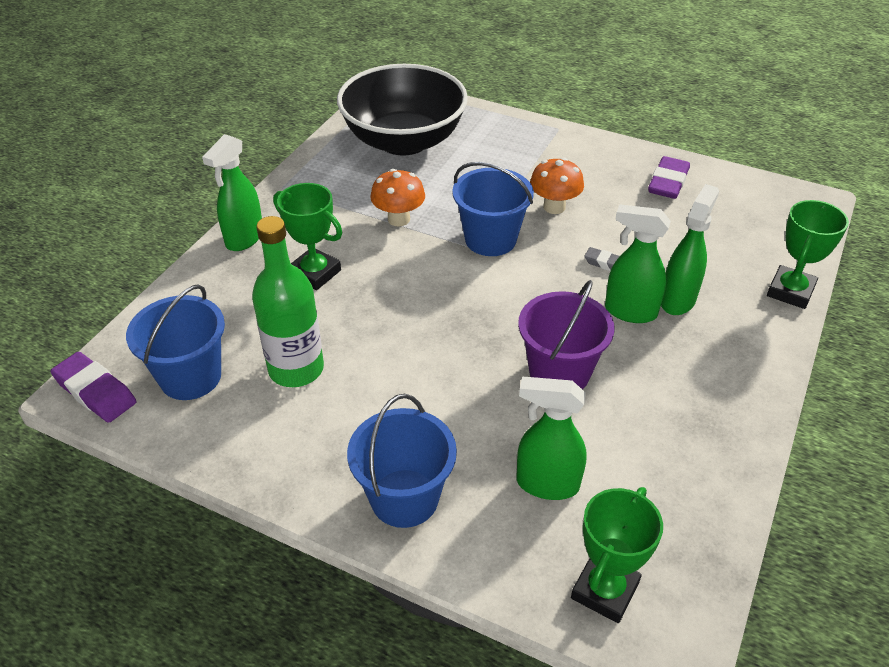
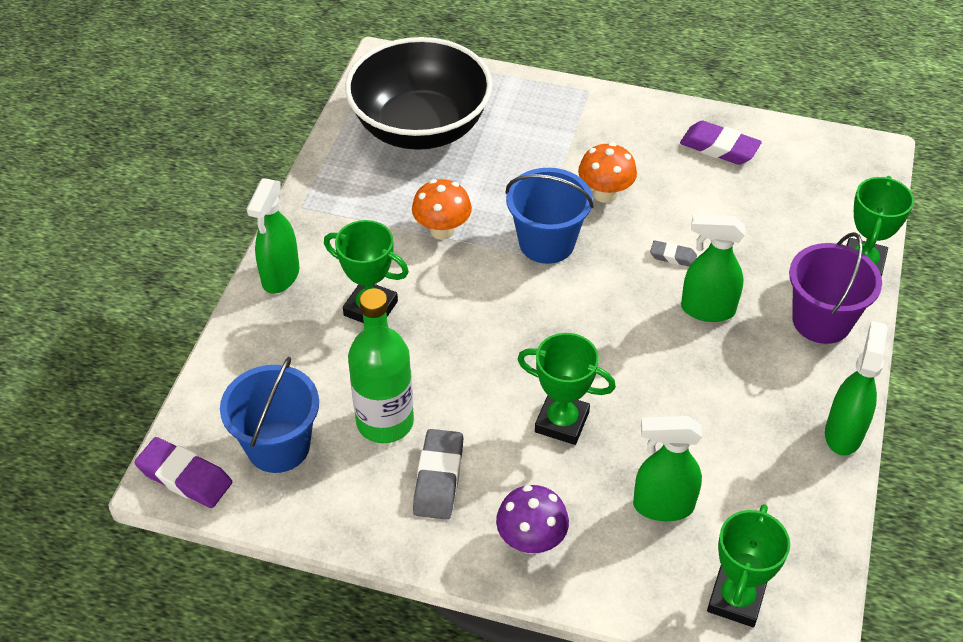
camera: 10 degrees left, 5 degrees up
(330, 426) = (438, 478): none -> grey eraser
(404, 498) = (531, 541): blue bucket -> purple mushroom
(464, 392) = (562, 422): none -> green trophy
(559, 373) = (650, 388): purple bucket -> purple bucket (821, 321)
(668, 182) = (719, 148): purple eraser -> purple eraser turned 75 degrees counterclockwise
(678, 300) = (753, 289): green spray bottle -> green spray bottle (843, 433)

